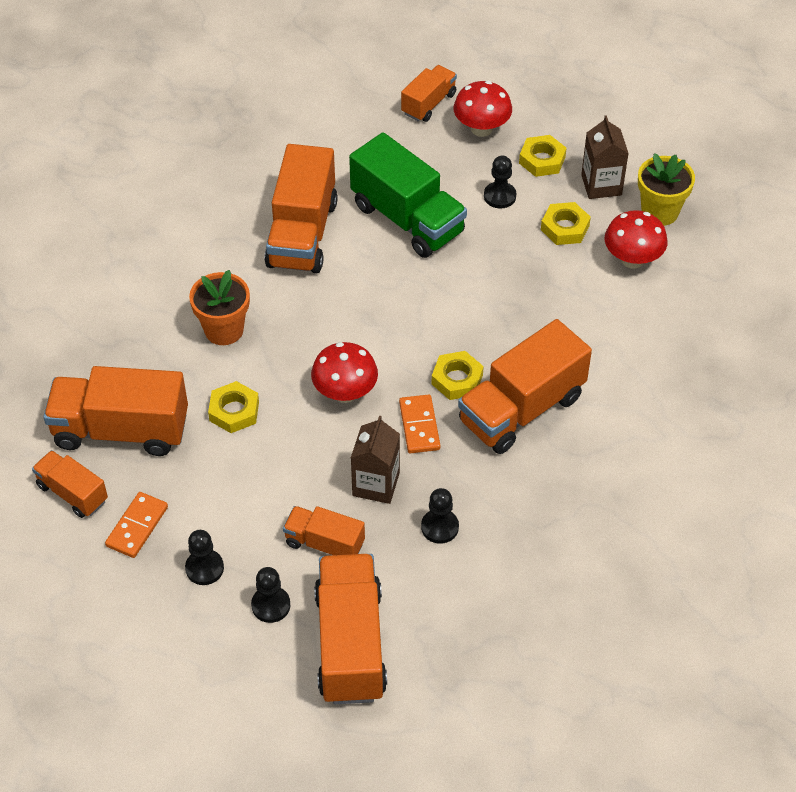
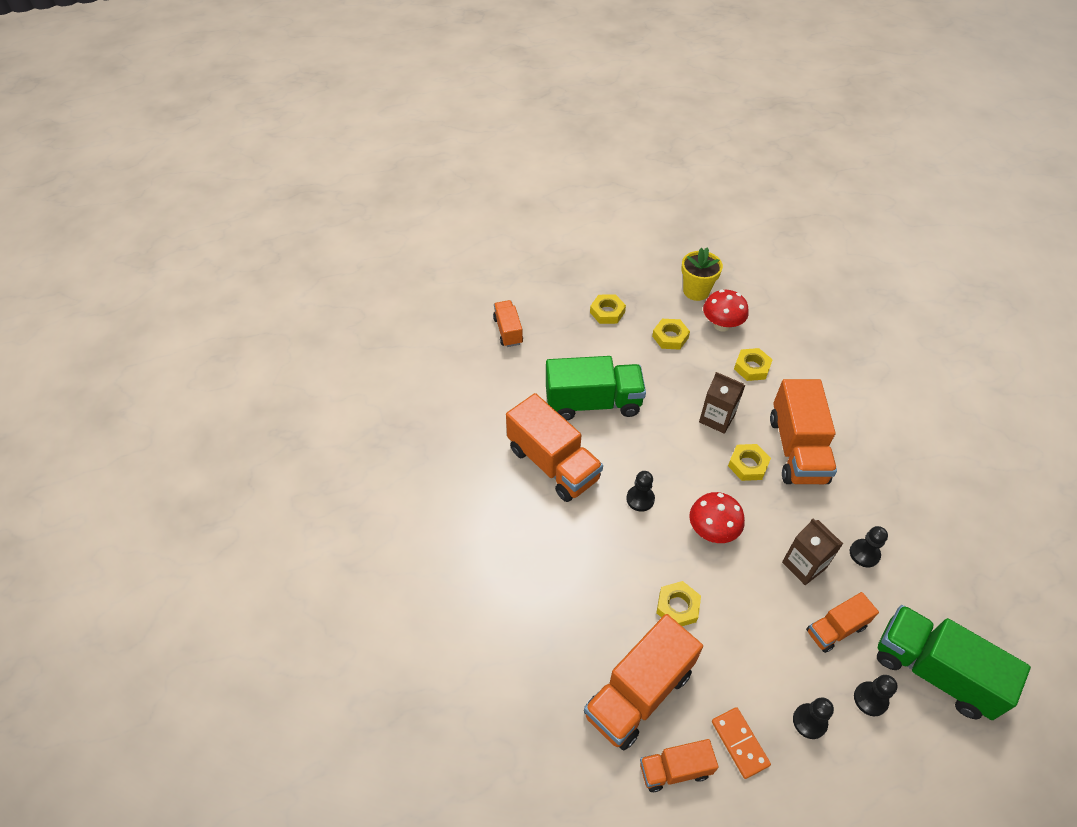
camera: 50 degrees left, 0 degrees up
(224, 330) = (598, 564): orange flower pot -> none
(350, 644) = (934, 671): orange truck -> green truck
(419, 426) = (771, 509): orange domino -> none
(481, 129) = (554, 321): red mushroom -> none
(499, 196) = (617, 348): black pawn -> black pawn (640, 499)
(598, 316) = (752, 367): none -> yellow nut
(601, 185) = (652, 301): brown carton -> brown carton (717, 418)

